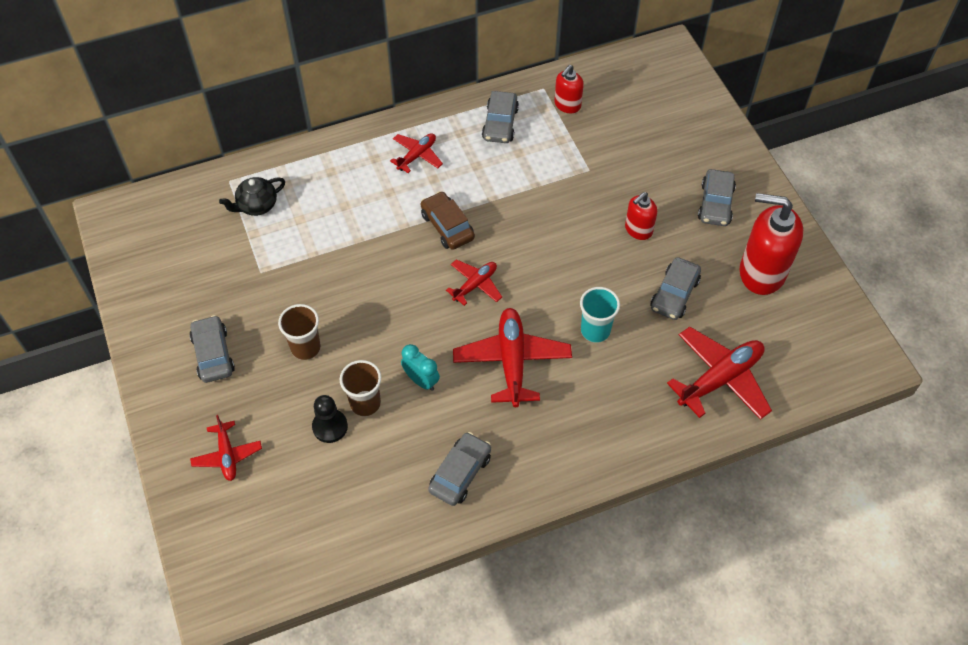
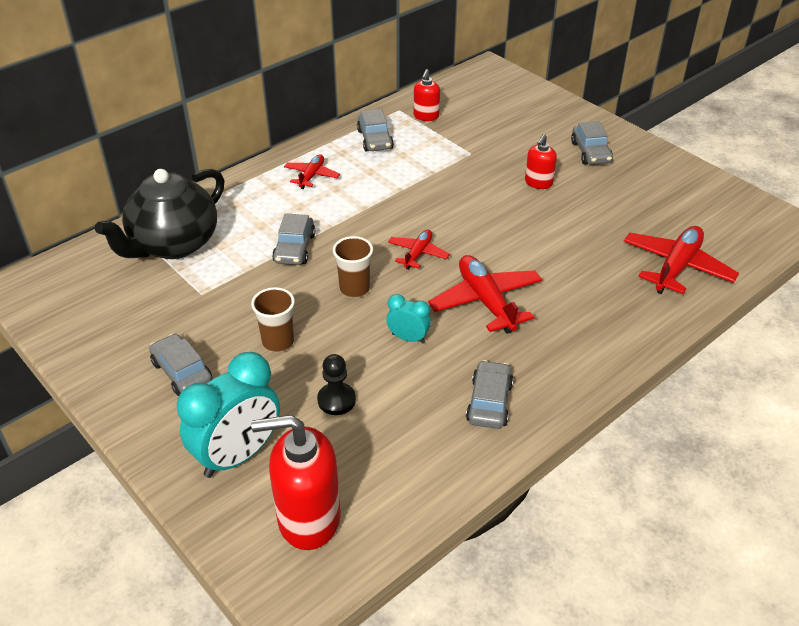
camera: 20 degrees left, 15 degrees down
(227, 455) = (238, 455): red plane -> turquoise clock
(257, 206) = (173, 244): black teapot -> black teapot, size x2.15
(365, 403) = (362, 371): brown cup -> brown cup (354, 289)
(447, 226) = (367, 218): brown car -> none
(595, 330) = (547, 260): turquoise cup -> none
(674, 294) = (598, 218): grey car -> grey car (294, 248)
(761, 272) = (659, 187): red soap dispenser -> red soap dispenser (308, 518)

